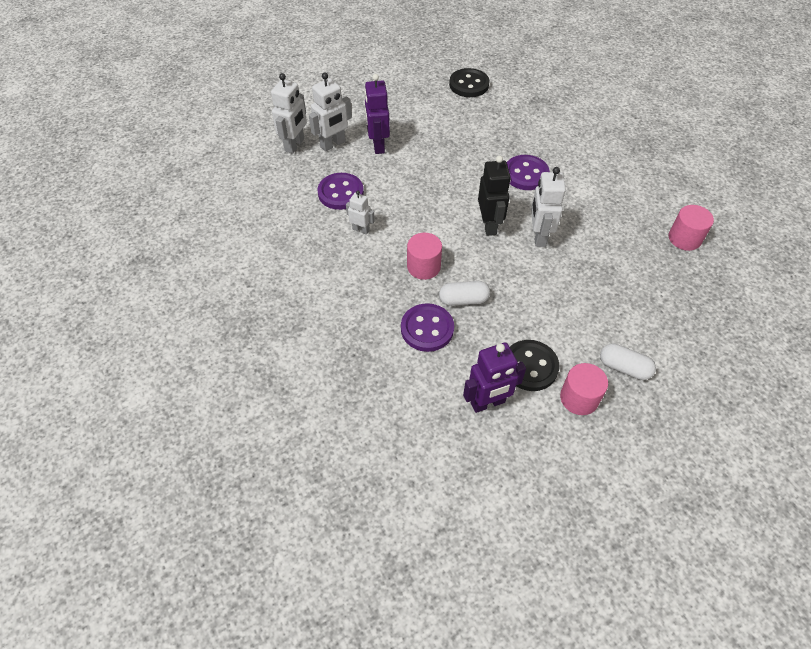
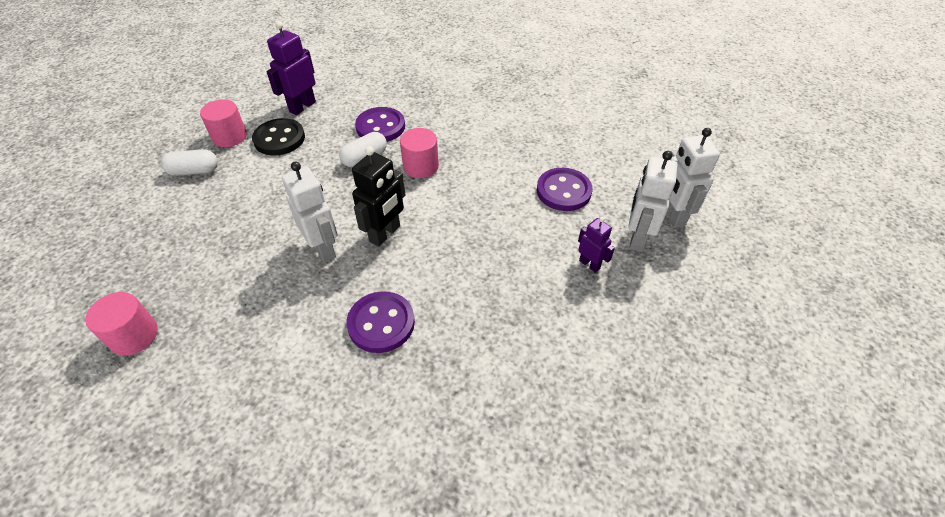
camera: 145 degrees right, 5 degrees down
(361, 229) = (506, 169): white robot -> none
(378, 145) = (589, 264): purple robot -> purple robot, size x0.60
(469, 84) = (581, 458): black button -> none
(489, 225) = (385, 234): black robot -> black robot turned 105 degrees counterclockwise

